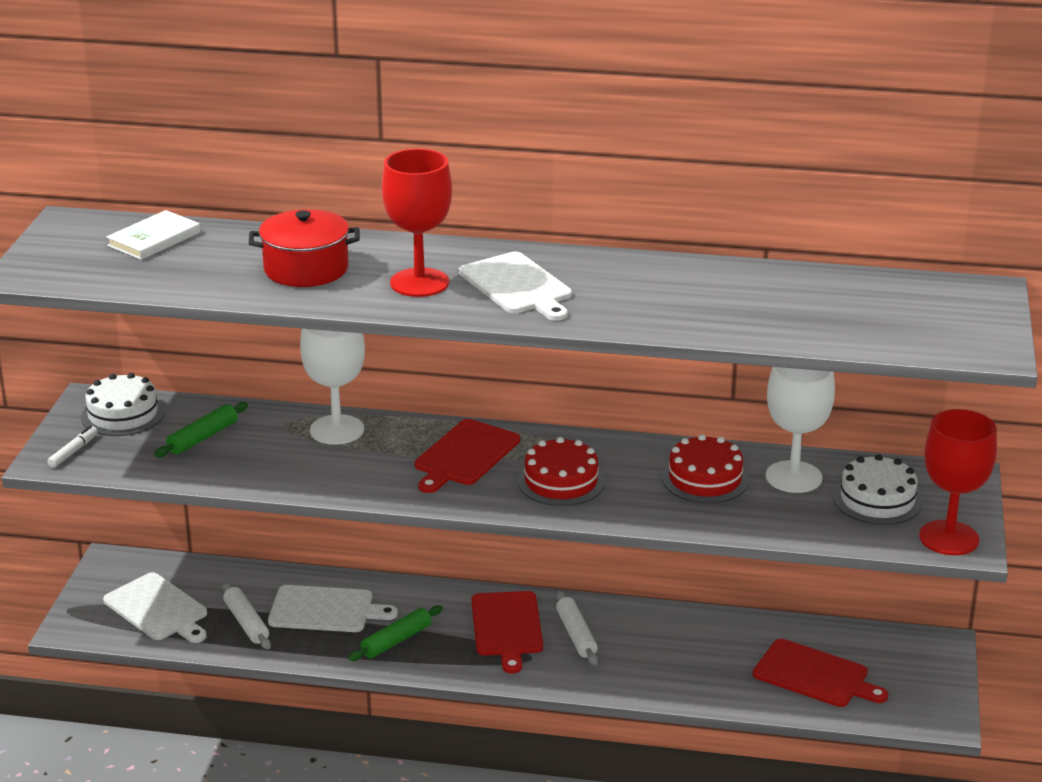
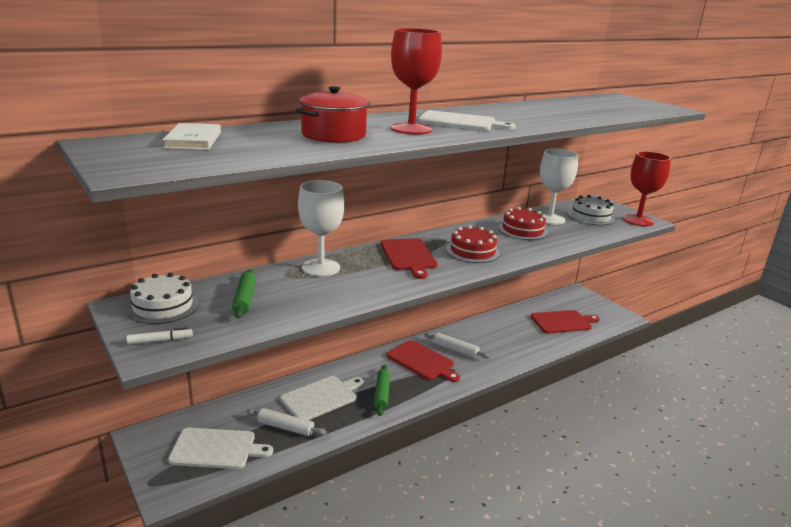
camera: 45 degrees left, 5 degrees down
(73, 451) = (160, 340): white marker -> white marker turned 90 degrees clockwise

